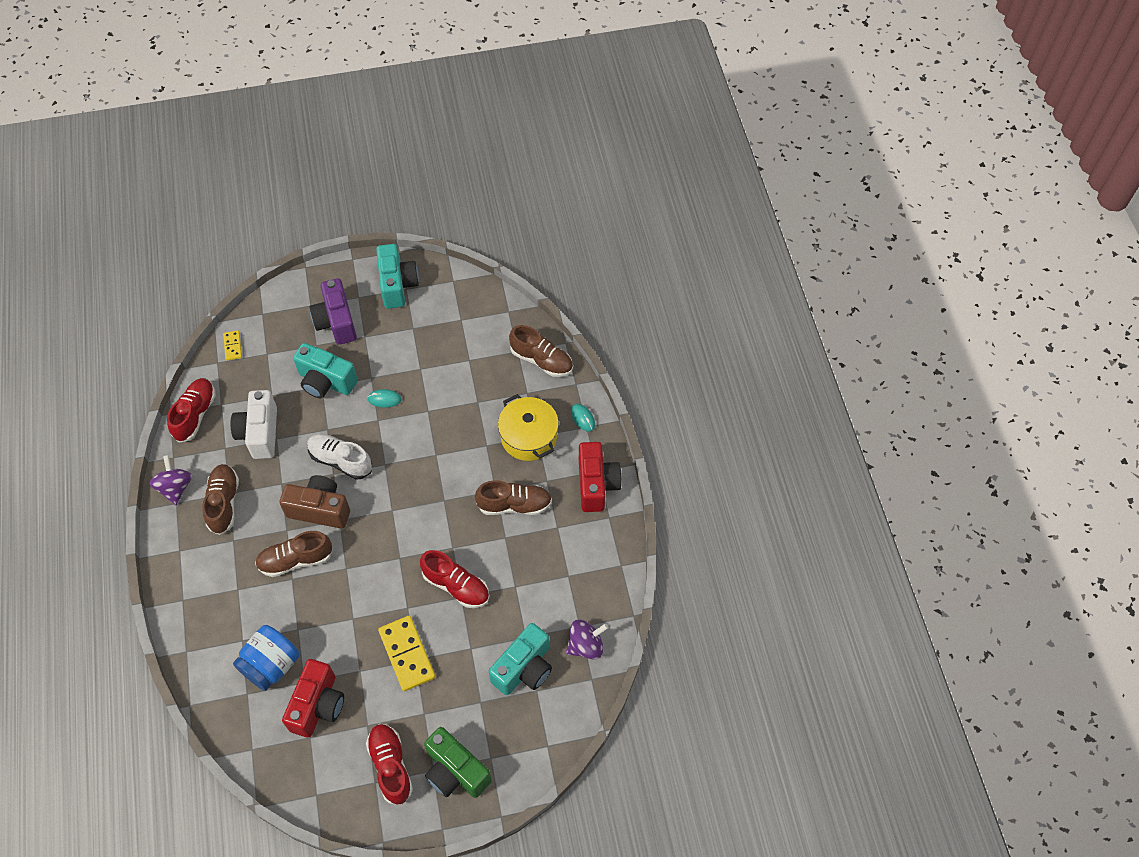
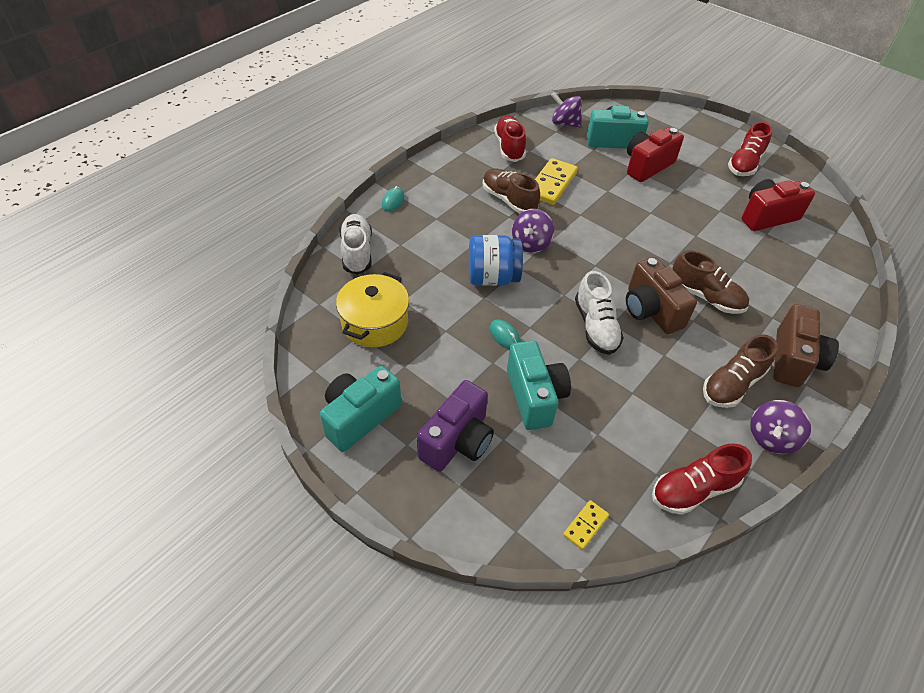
camera: 130 degrees left, 10 degrees down
(199, 563) = (793, 360): none -> brown camera
(260, 433) = (643, 411): white camera -> none
(271, 665) = (783, 257): blue jar -> blue jar (492, 277)
(407, 654) = (678, 194): yellow domino -> yellow domino (551, 184)
(452, 482) = (531, 244): none -> purple spinning top
(455, 771) = (706, 138): green camera -> none
(456, 586) = (604, 197): red shoe -> red shoe (509, 147)
(529, 437) = (442, 222): yellow pot -> yellow pot (375, 323)
(541, 360) = (357, 252): brown shoe -> white shoe
(596, 484) = (444, 168): red camera -> red camera (647, 166)

